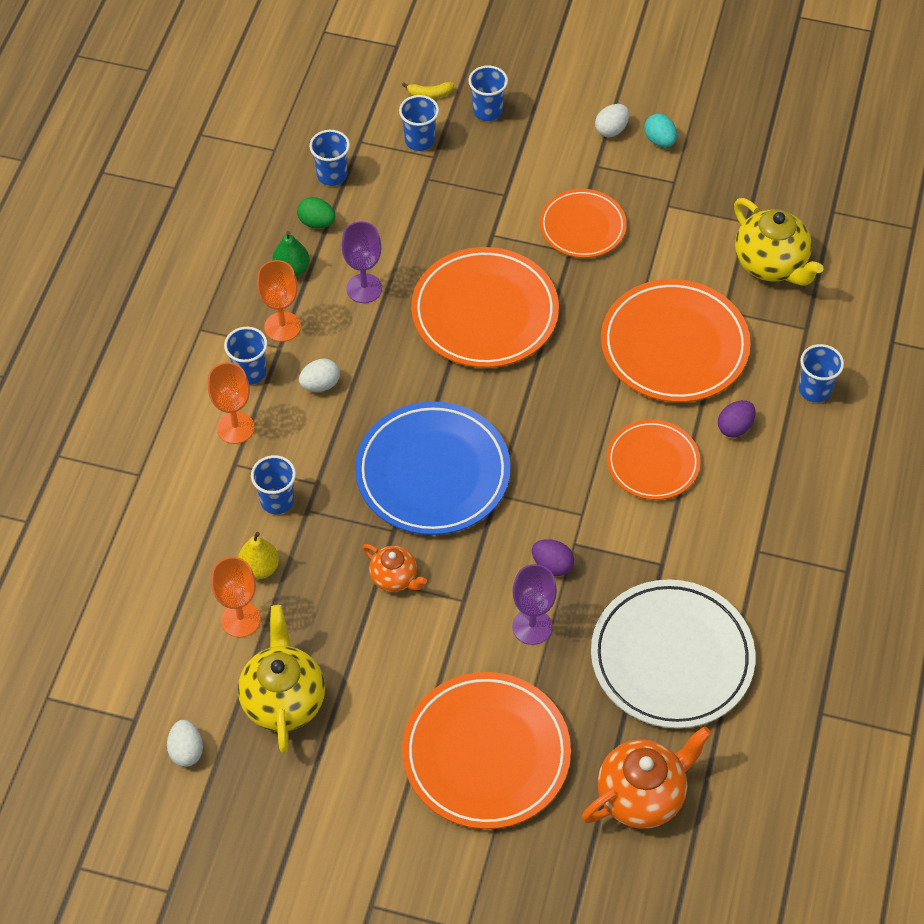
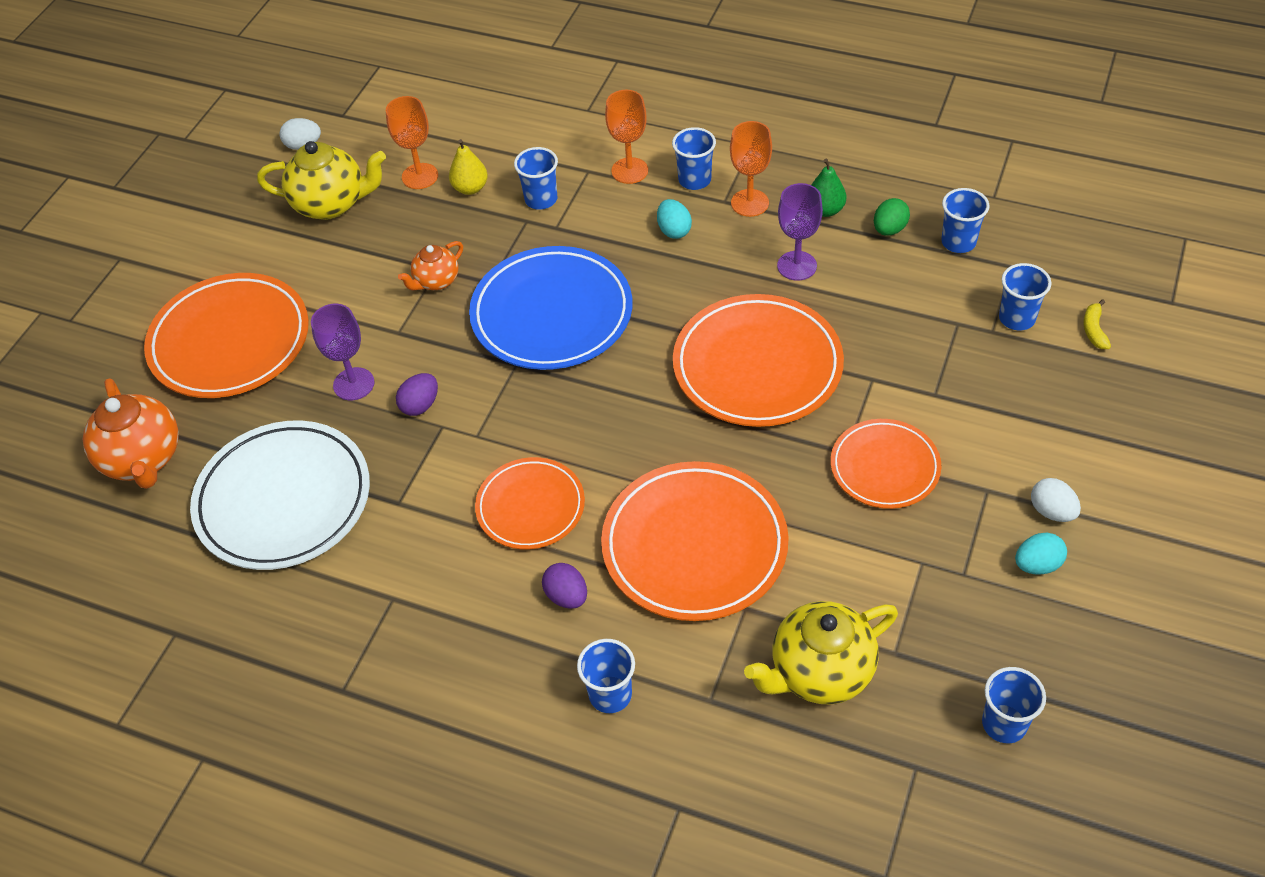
camera: 100 degrees right, 5 degrees down
(320, 384) = (674, 230): white egg -> turquoise egg
(487, 111) = (1072, 384): blue cup -> blue cup (1004, 724)

